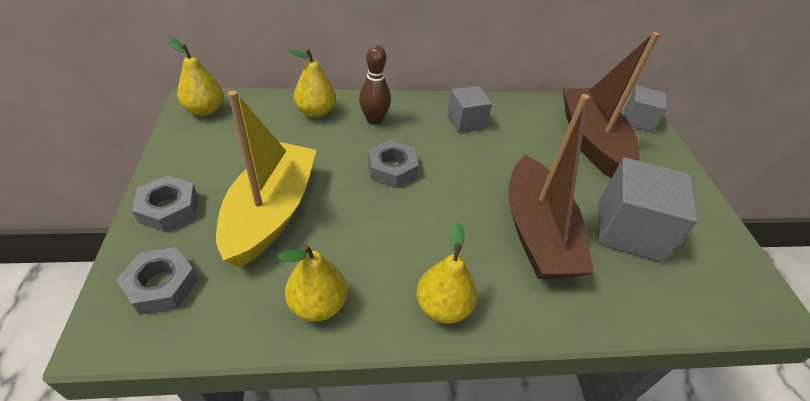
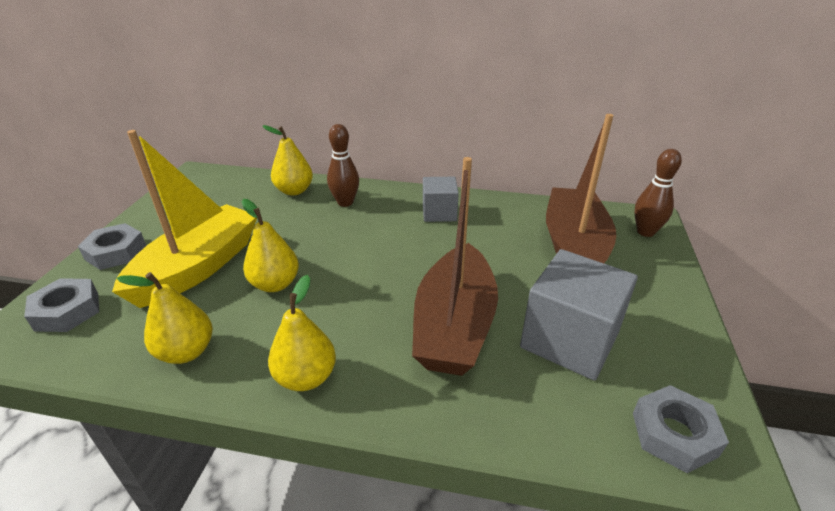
camera: 20 degrees right, 10 degrees down
(205, 110) = (198, 180): yellow pear -> yellow pear (275, 284)
(392, 169) = (335, 245): grey nut -> grey nut (674, 434)
(638, 121) = (645, 232): grey cube -> brown bowling pin

